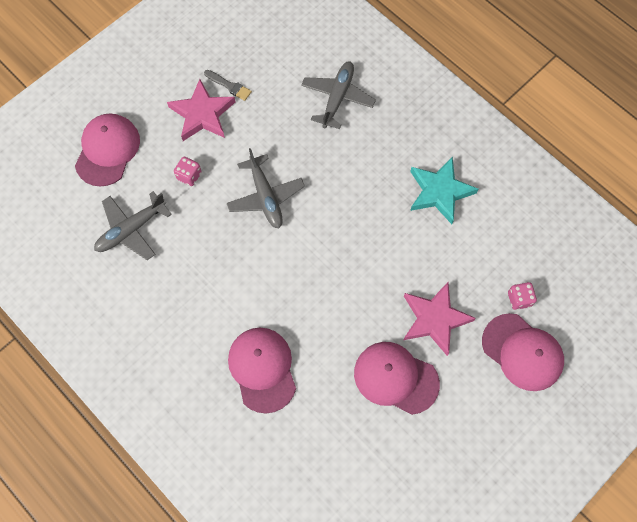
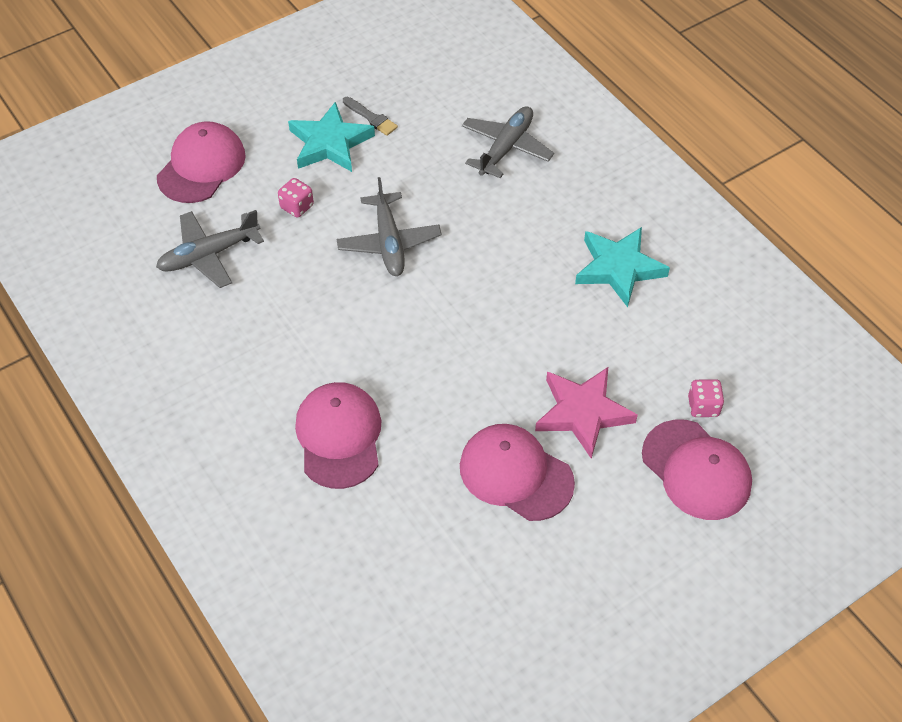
camera: 10 degrees right, 15 degrees down
(202, 114) = (330, 143): pink star -> turquoise star

